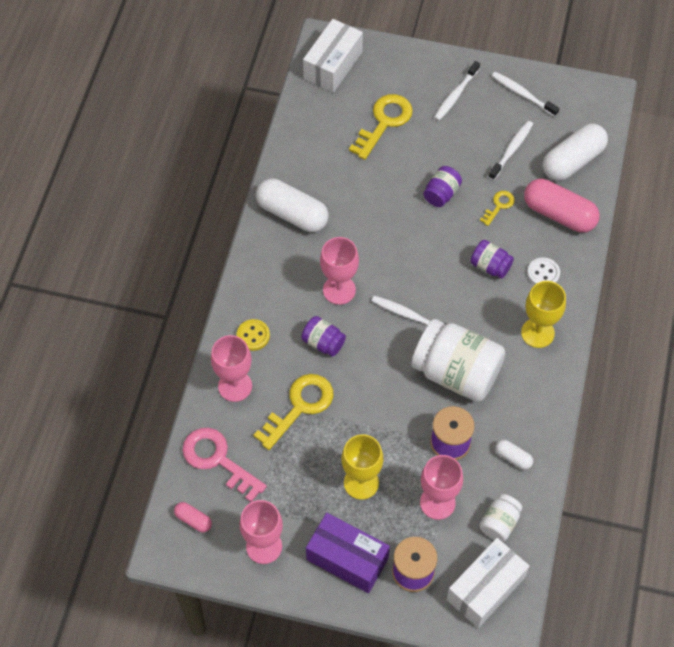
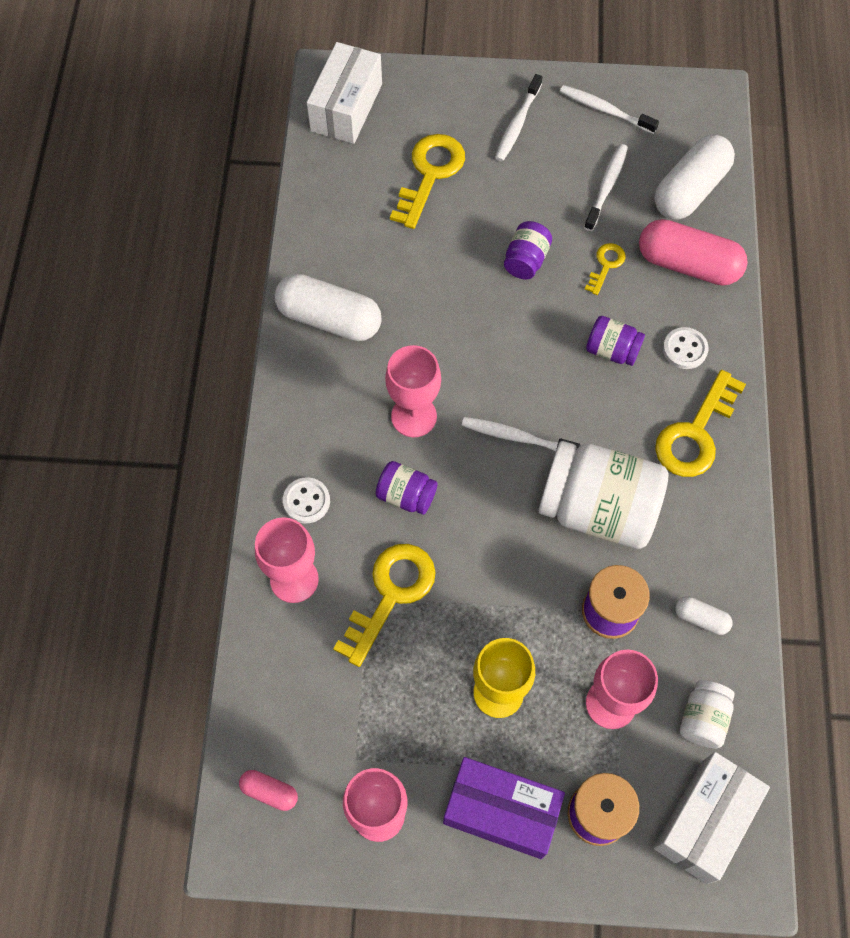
camera: 10 degrees left, 5 degrees up
(217, 460) = (289, 694): pink key -> none
(253, 335) = (306, 501): yellow button -> white button
(537, 333) = (695, 434): yellow goblet -> yellow key

